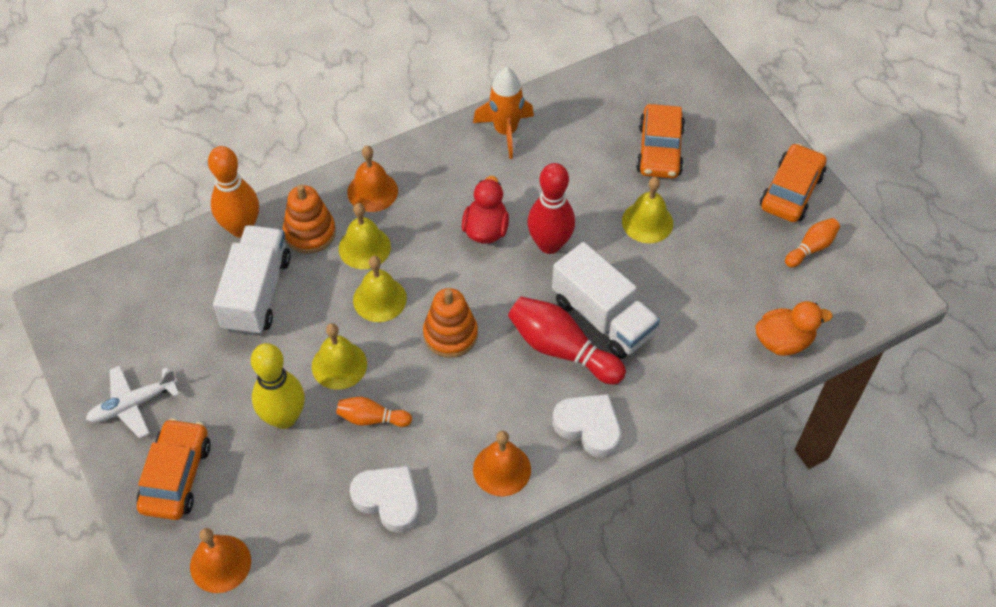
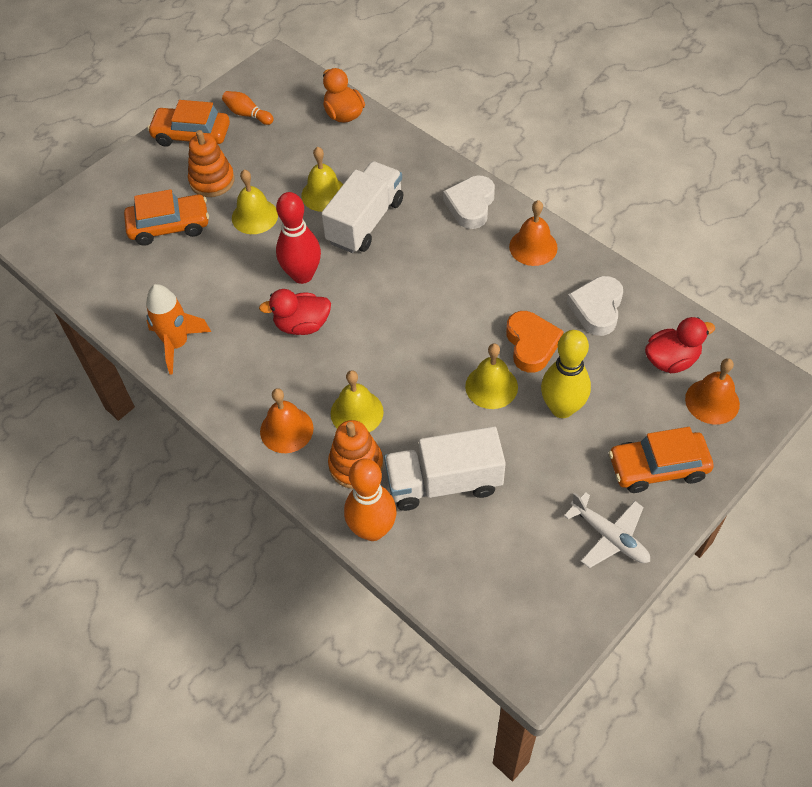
camera: 105 degrees left, 0 degrees up
(289, 546) = (671, 360): none -> red duck
(371, 418) = (531, 344): orange bowling pin -> orange heart
(379, 299) = (410, 380): yellow bell -> yellow bell (324, 194)
(450, 334) = (425, 316): orange stacking toy -> orange stacking toy (212, 181)
(561, 349) = (407, 239): red bowling pin -> none

